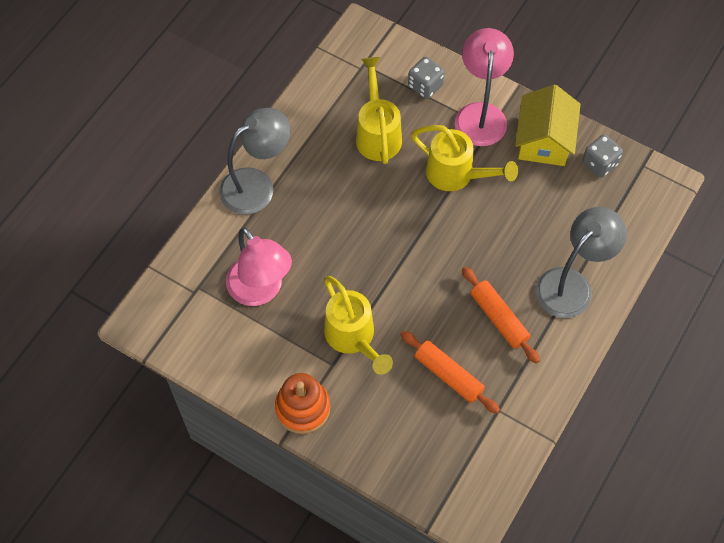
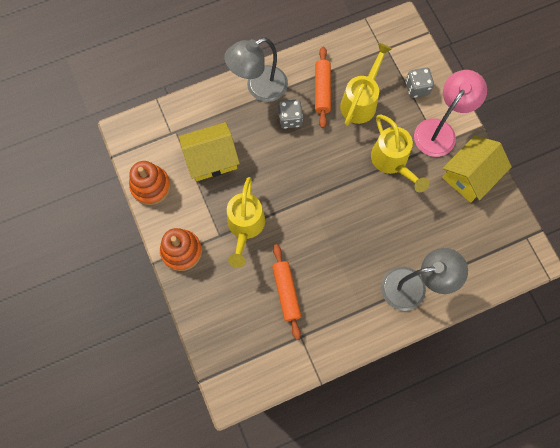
camera: 35 degrees right, 10 degrees up
(215, 362) = (151, 186): none -> orange stacking toy
(257, 185) = (259, 88): grey lamp -> grey lamp turned 150 degrees clockwise
(261, 291) = (211, 158): pink lamp -> yellow house
(499, 318) = (347, 277): orange rolling pin -> orange rolling pin (322, 90)
(599, 163) = (496, 216): grey dice -> grey dice (290, 119)

